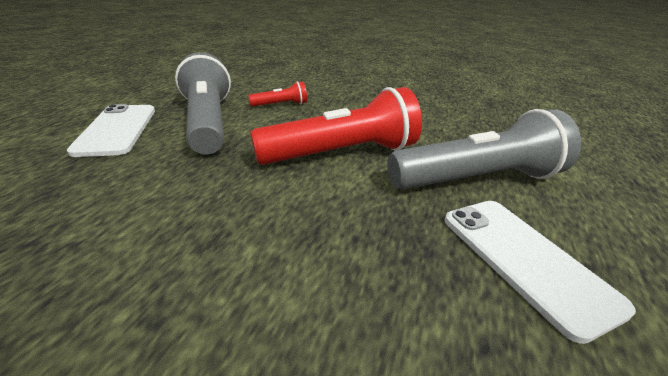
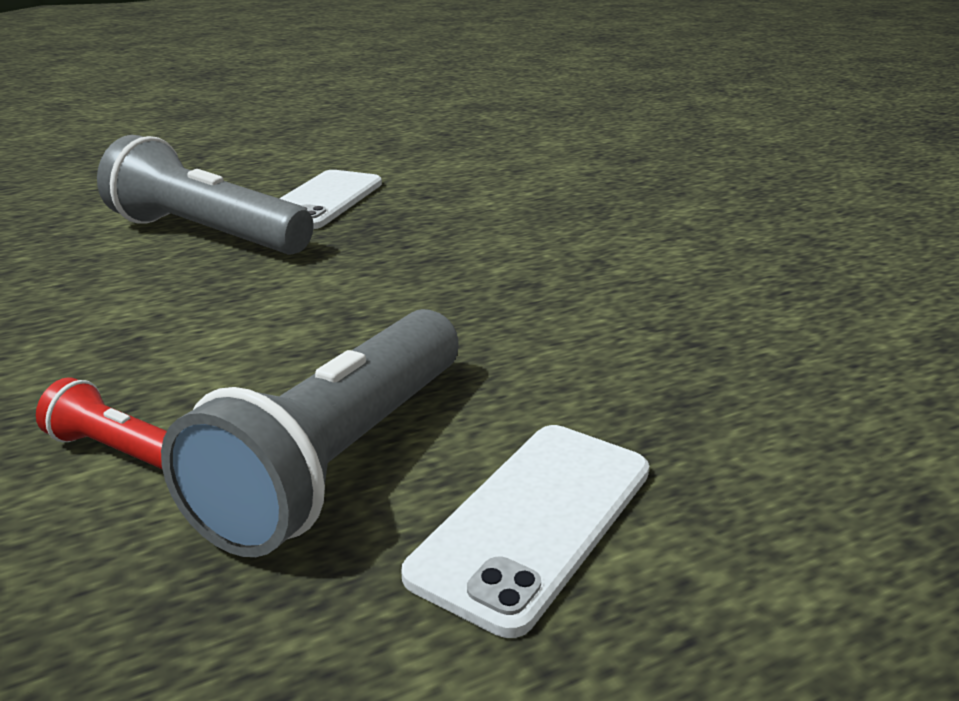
camera: 135 degrees left, 5 degrees down
(342, 153) = (260, 306): red flashlight -> none

